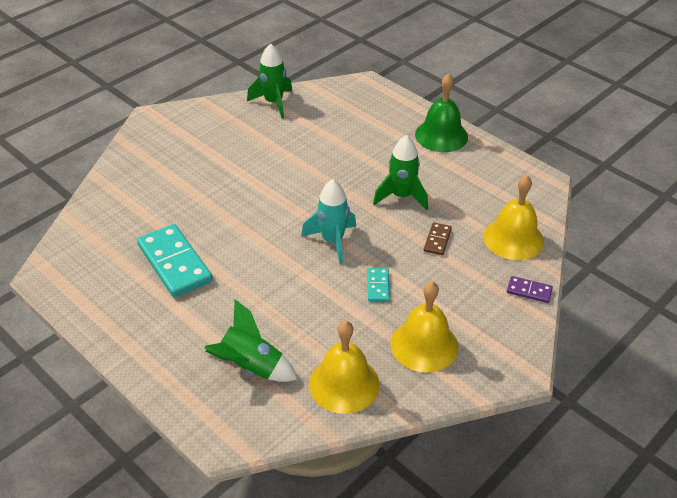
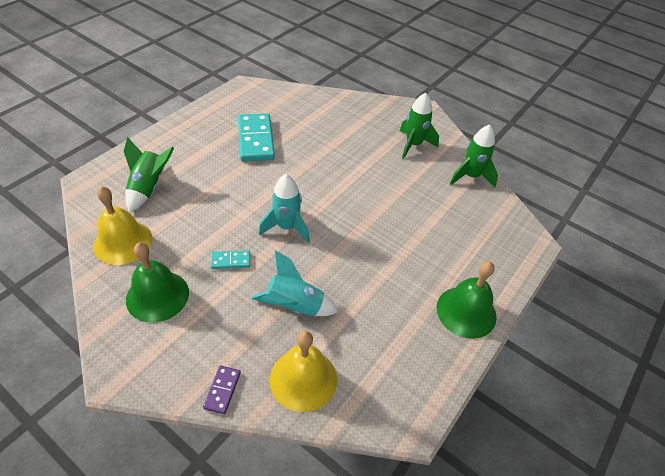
camera: 80 degrees right, 5 degrees up
(174, 263) = (255, 140): turquoise domino -> turquoise domino turned 60 degrees counterclockwise
(401, 196) = (355, 276): green rocket -> green rocket (413, 145)
(424, 345) = (157, 296): yellow bell -> green bell
(437, 240) = (294, 306): brown domino -> turquoise rocket

